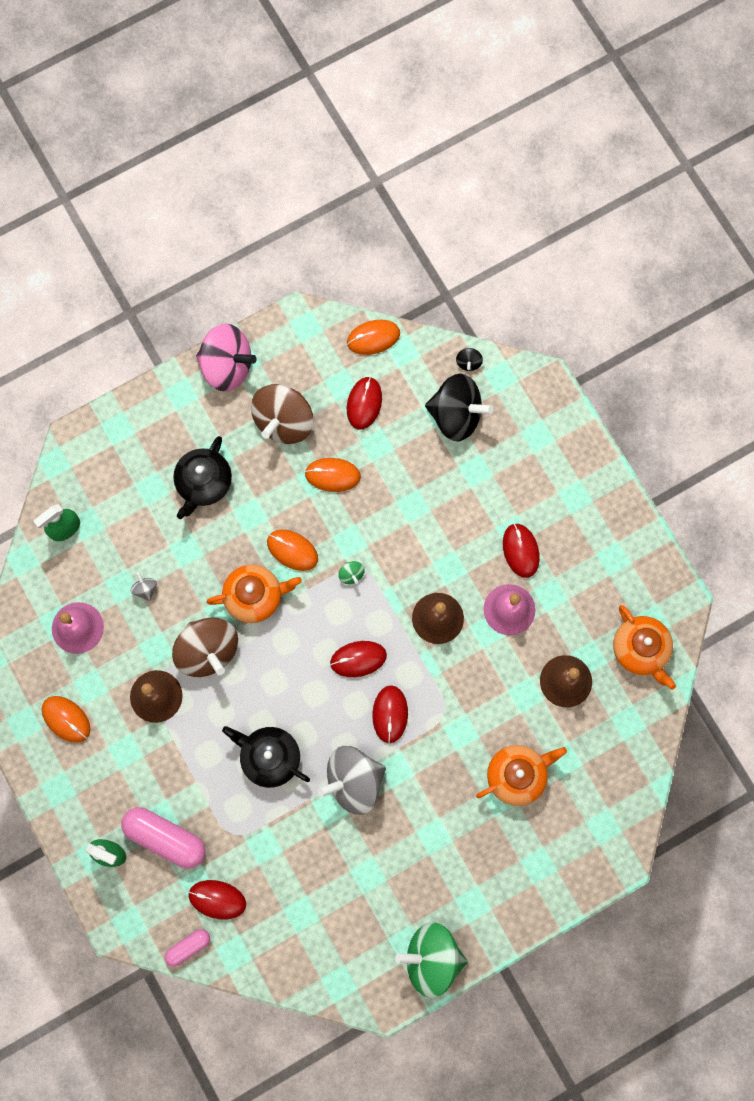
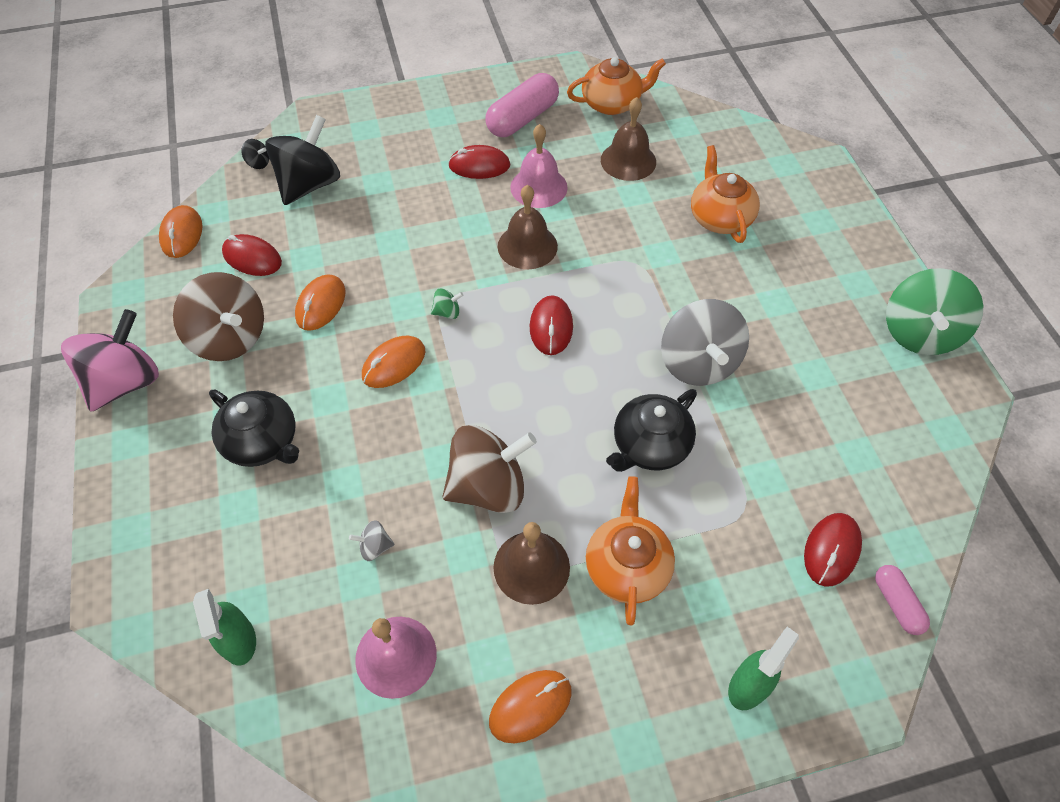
camera: 75 degrees left, 20 degrees down
(165, 838) = (737, 599): pink capsule -> pink capsule (522, 119)
(255, 596) = (436, 416): orange teapot -> orange teapot (627, 566)
(390, 714) = (625, 311): red mouse -> none

